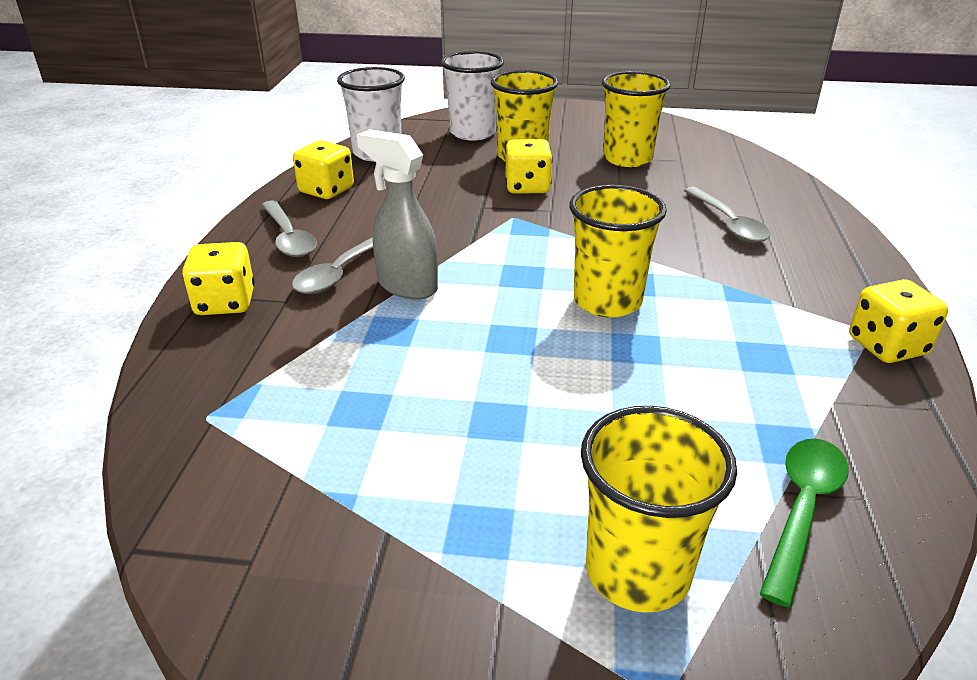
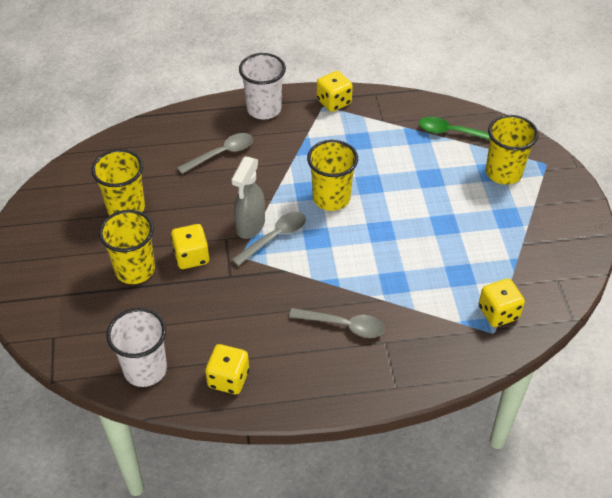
camera: 105 degrees left, 15 degrees up
(225, 303) = (400, 371): yellow dice -> yellow dice (498, 313)
(289, 238) = (310, 372): grey spoon -> grey spoon (275, 237)
(406, 286) = (348, 288): grey spray bottle -> grey spray bottle (250, 226)
(473, 133) = (86, 313): white cup -> white cup (264, 109)

